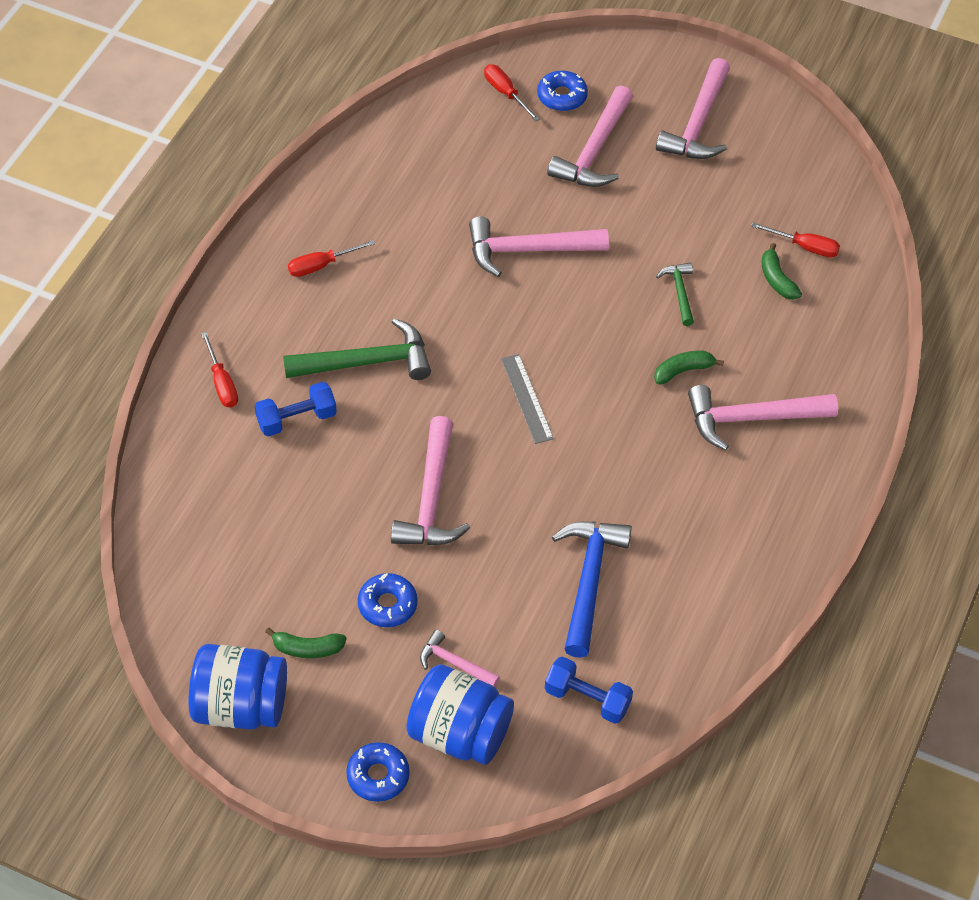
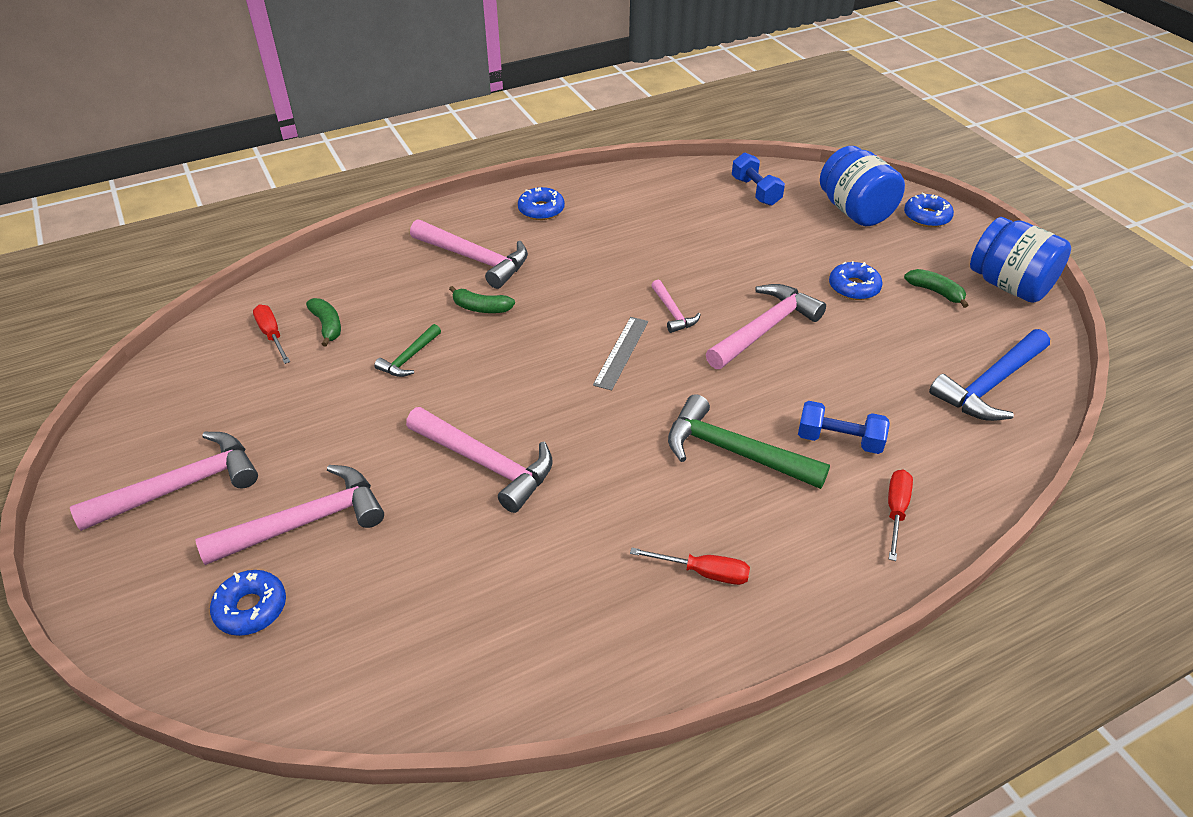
camera: 140 degrees left, 10 degrees down
(454, 663) = (829, 240): pink hammer -> pink hammer (673, 312)
(505, 93) = (298, 657): red screwdriver -> none
(589, 581) = (695, 236): blue hammer -> blue hammer (990, 385)
(768, 521) = (541, 210): none -> blue donut
(777, 279) = (327, 326): green banana -> green banana turned 45 degrees counterclockwise

